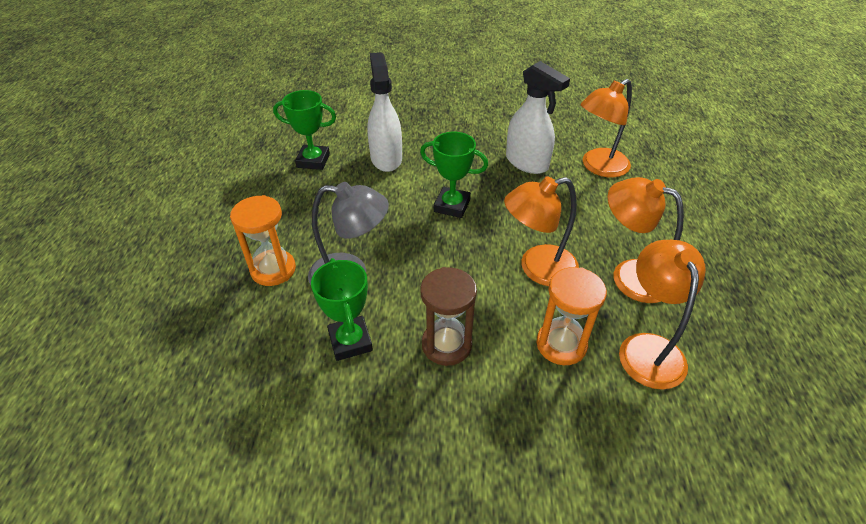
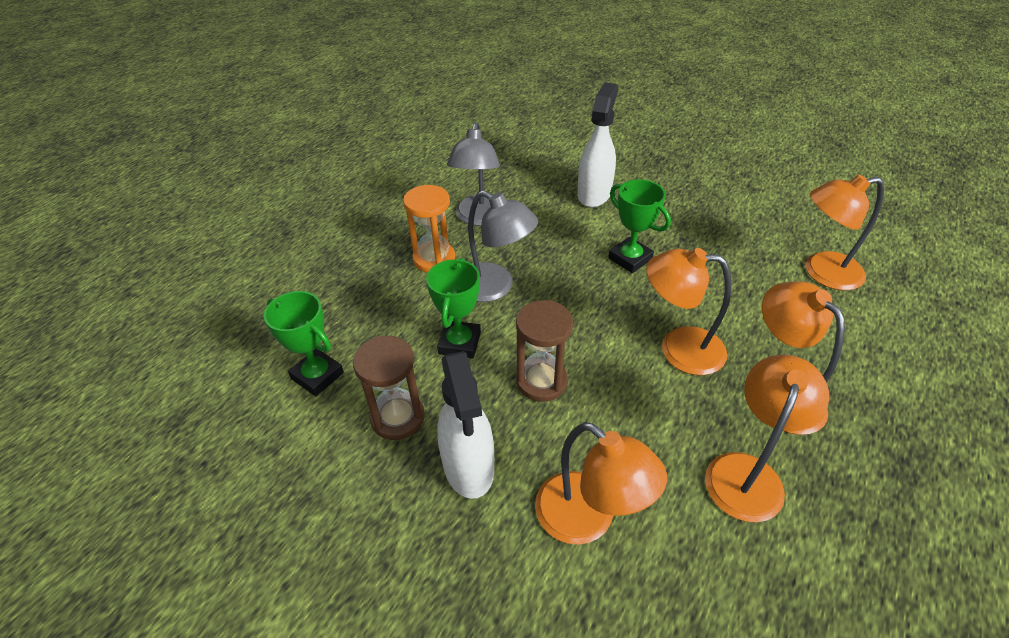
camera: 30 degrees right, 0 degrees up
(293, 214) = (479, 217): none -> grey lamp
(313, 161) = (525, 176): green trophy -> green trophy (317, 375)
(335, 441) = (398, 417): none -> brown hourglass
(527, 163) = (739, 242): white spray bottle -> white spray bottle (468, 466)
(561, 344) = (654, 428): orange hourglass -> none
(561, 448) = (588, 519): none -> orange lamp

